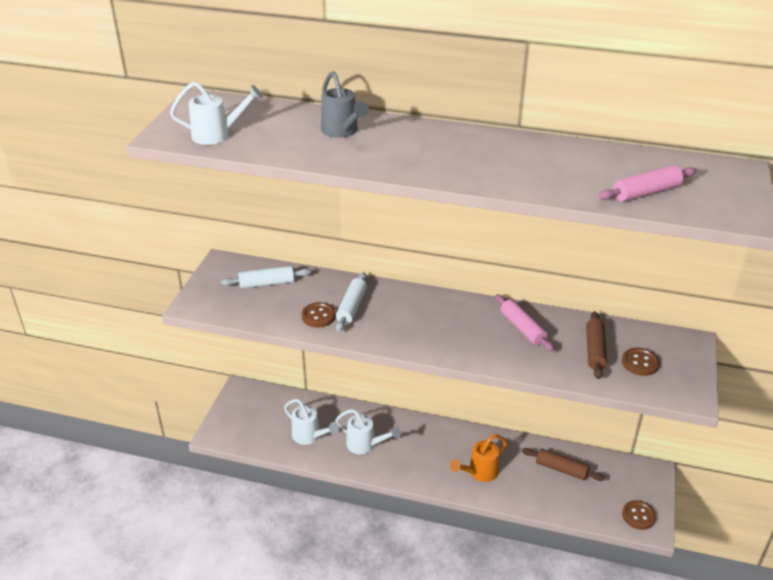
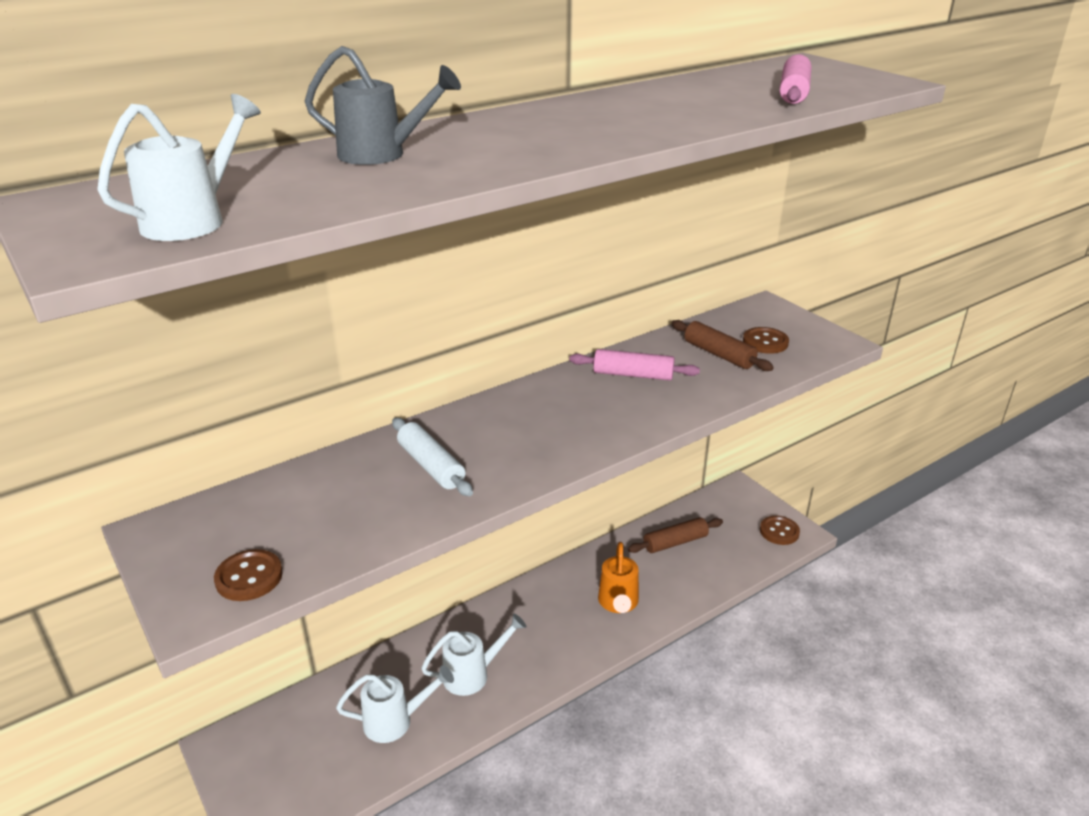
camera: 50 degrees left, 5 degrees down
(267, 283) = (270, 512): white rolling pin -> none
(318, 316) = (407, 501): brown button -> brown button (249, 577)

